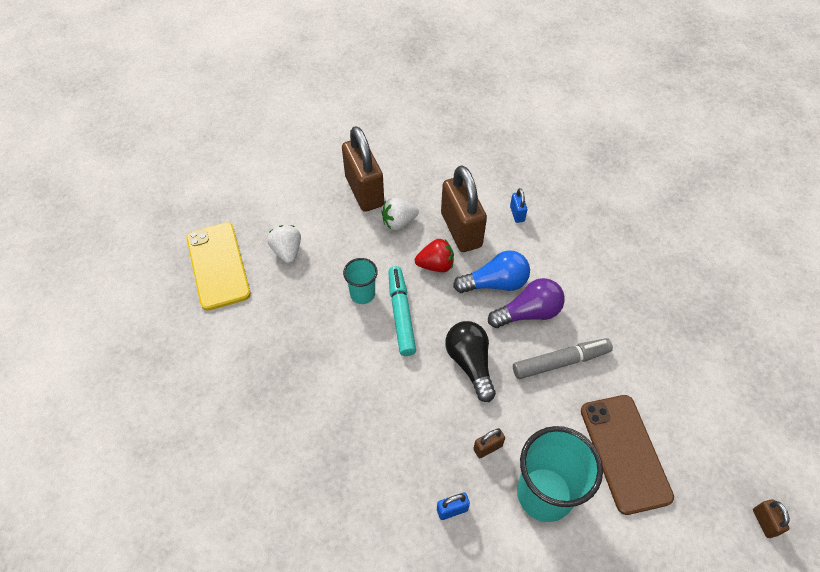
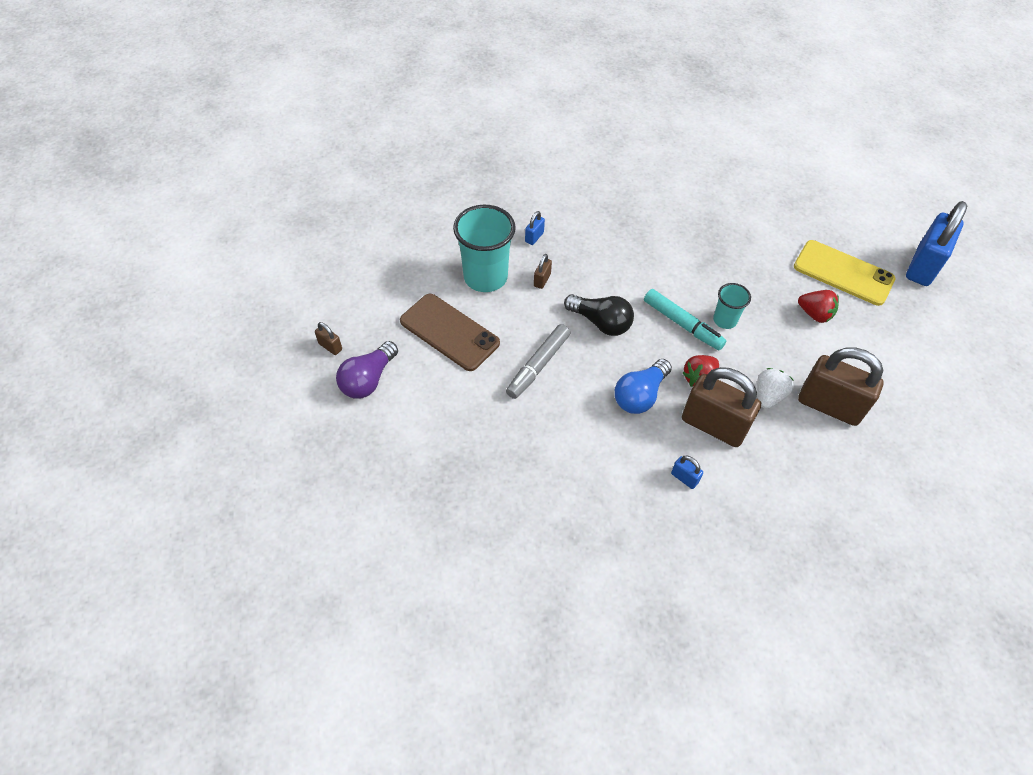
camera: 140 degrees right, 0 degrees up
(153, 229) = (922, 266): none -> blue padlock
(287, 251) = (814, 314): white strawberry -> red strawberry
(528, 313) = (593, 388): purple light bulb -> purple light bulb (368, 380)

